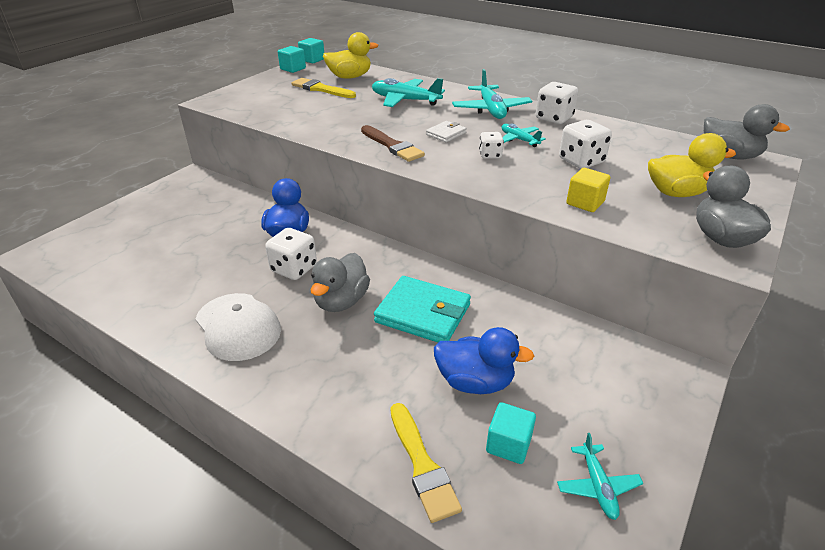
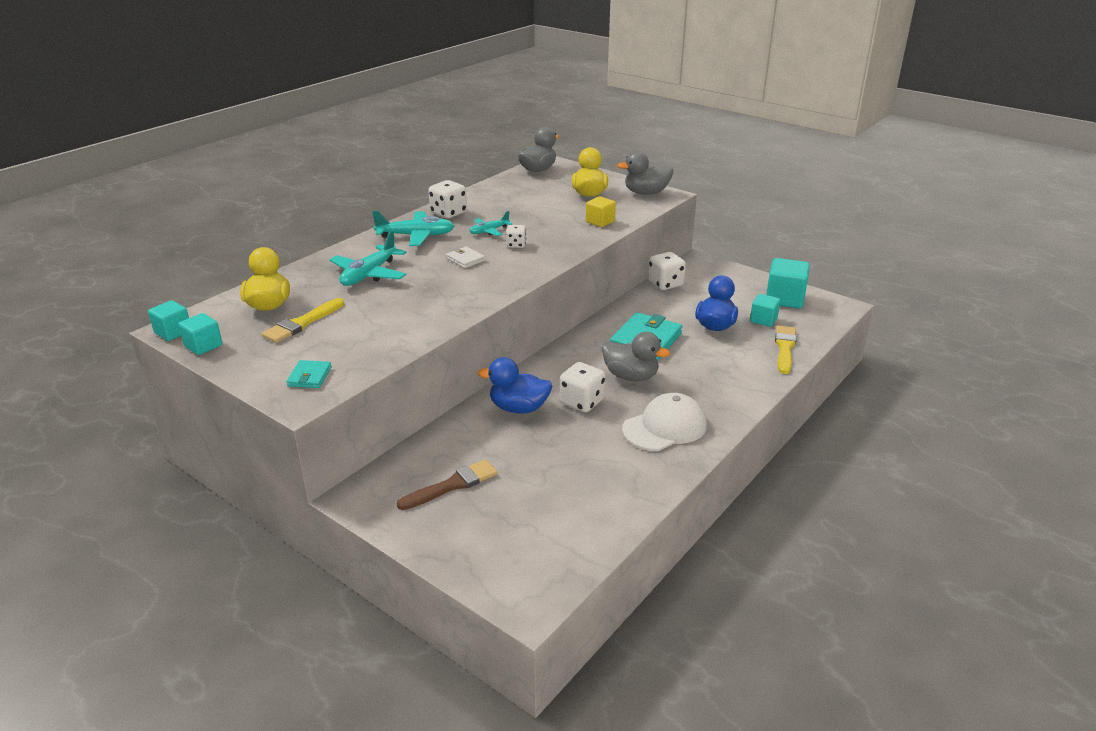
camera: 85 degrees left, 5 degrees down
(243, 100) = (310, 377): none -> turquoise wallet
(392, 146) = (484, 284): brown brush -> brown brush (452, 485)
(422, 465) = (785, 348): yellow brush -> yellow brush turned 60 degrees counterclockwise
(581, 161) = (535, 214): white dice -> white dice (665, 284)
(597, 486) = (785, 299): turquoise plane -> turquoise cube

